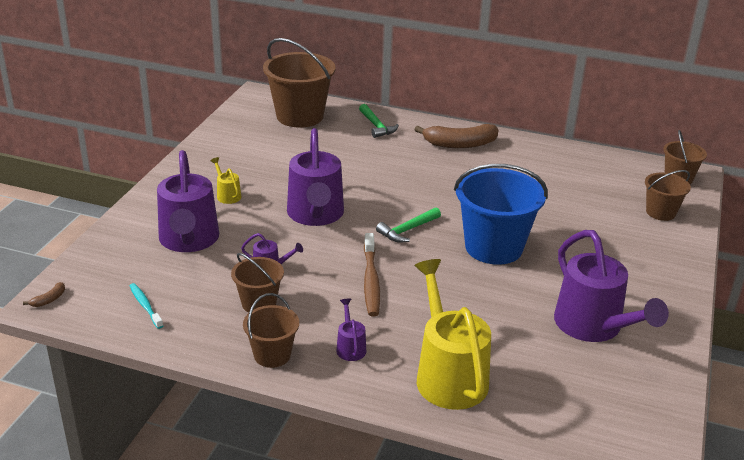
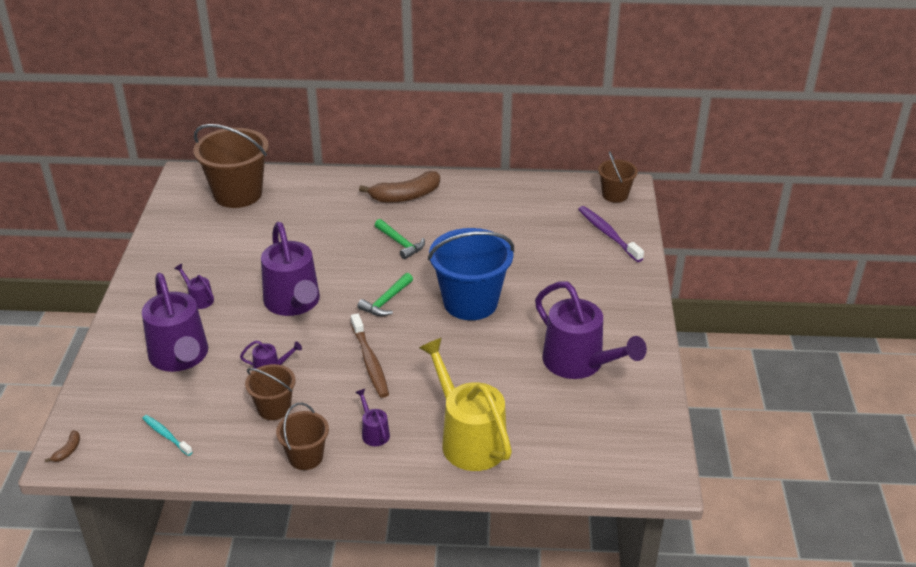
camera: 15 degrees left, 5 degrees up
(227, 195) = (198, 299): yellow watering can -> purple watering can
(376, 126) = (318, 191): green hammer -> green hammer (400, 243)
(660, 212) = (608, 234): brown bucket -> purple toothbrush

